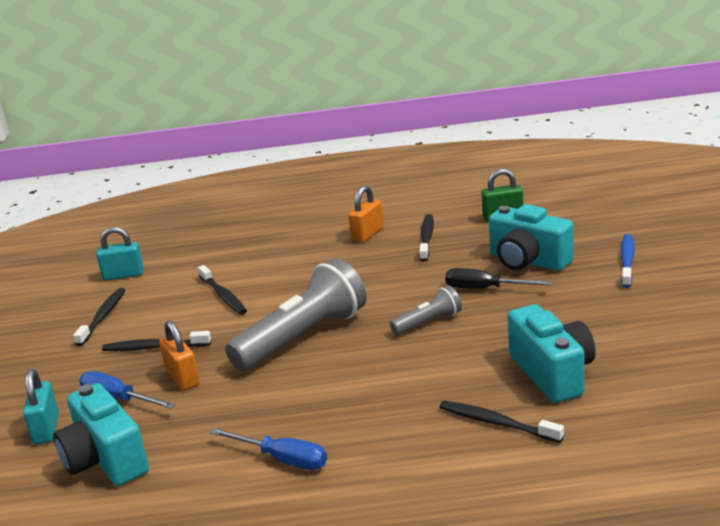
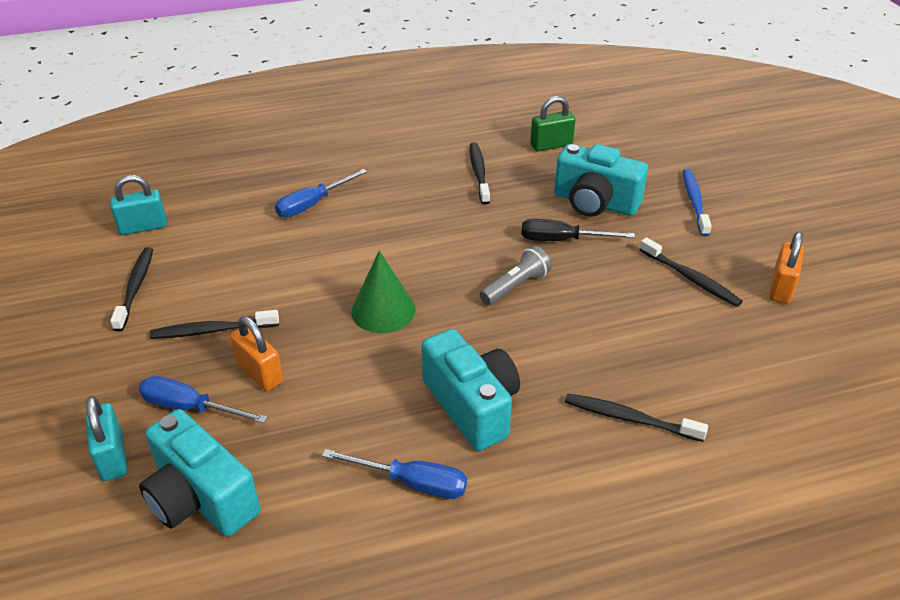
camera: 15 degrees left, 15 degrees up
(223, 296) = (273, 254): black toothbrush -> black toothbrush (691, 278)
(269, 260) = (312, 204): none -> blue screwdriver
(303, 337) = (383, 310): grey flashlight -> green cone
(367, 234) = (412, 168): orange padlock -> orange padlock (781, 288)
(552, 373) = (666, 349): turquoise camera -> turquoise camera (472, 405)

